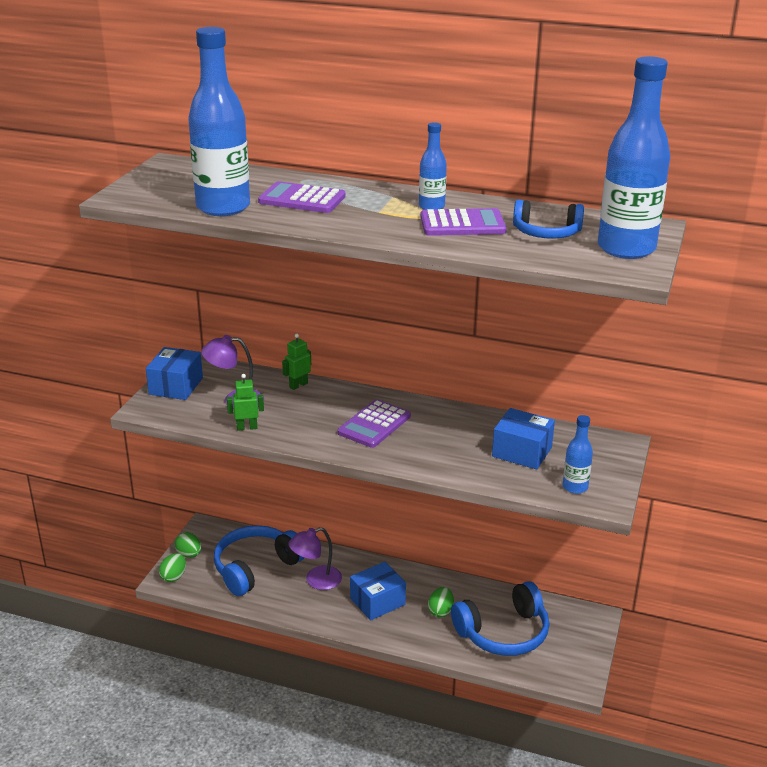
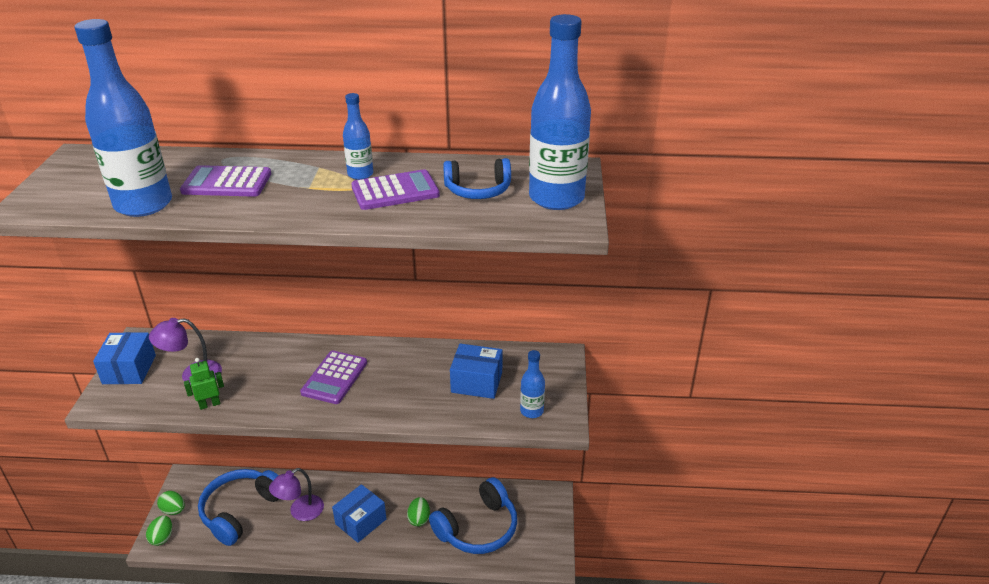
camera: 15 degrees left, 5 degrees up
(298, 385) = (253, 347): green robot -> none

